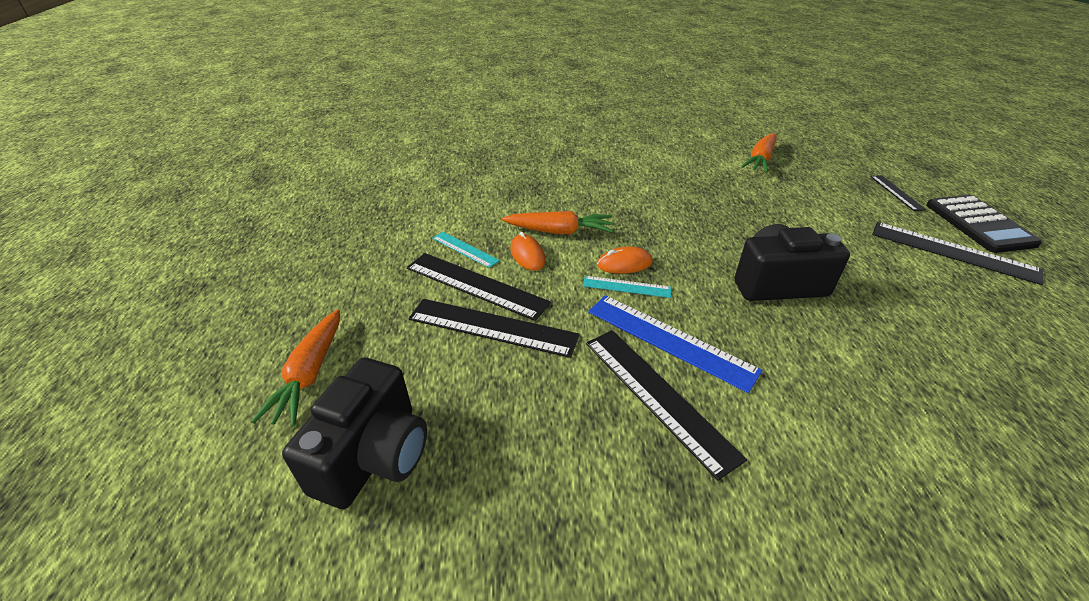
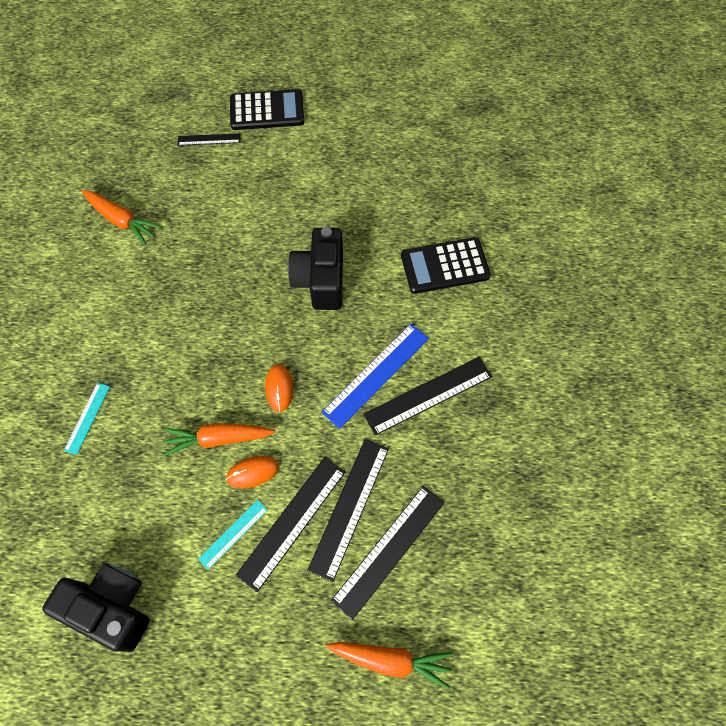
camera: 85 degrees left, 25 degrees up
(373, 455) = (470, 592): black camera -> black camera (112, 608)
(559, 231) = (218, 439): orange carrot -> orange carrot turned 105 degrees counterclockwise
(626, 287) = (311, 393): turquoise ruler -> turquoise ruler (87, 418)
(886, 409) = (445, 266): none -> black calculator
(953, 252) = (299, 147): black ruler -> black ruler (389, 550)

